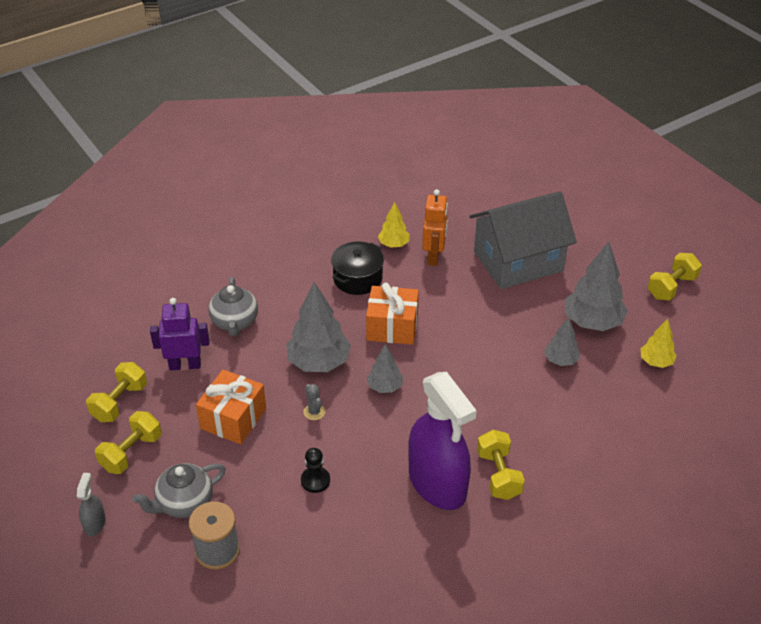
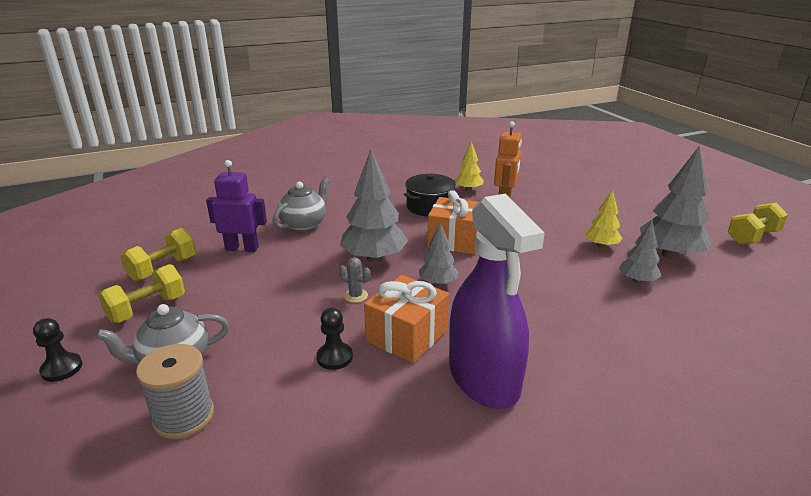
camera: 10 degrees right, 15 degrees down
(94, 523) = (62, 368): grey spray bottle -> black pawn
(233, 418) = (268, 292): orange gift -> orange gift (407, 335)
(235, 322) = (304, 224): grey teapot -> grey teapot turned 150 degrees counterclockwise
(314, 412) = (355, 296): grey cactus -> grey cactus turned 45 degrees counterclockwise
(498, 475) = (564, 379): yellow dumbbell -> none
(518, 261) = (587, 208): grey house -> none
(656, 362) = (751, 292): yellow tree -> yellow tree (601, 245)

